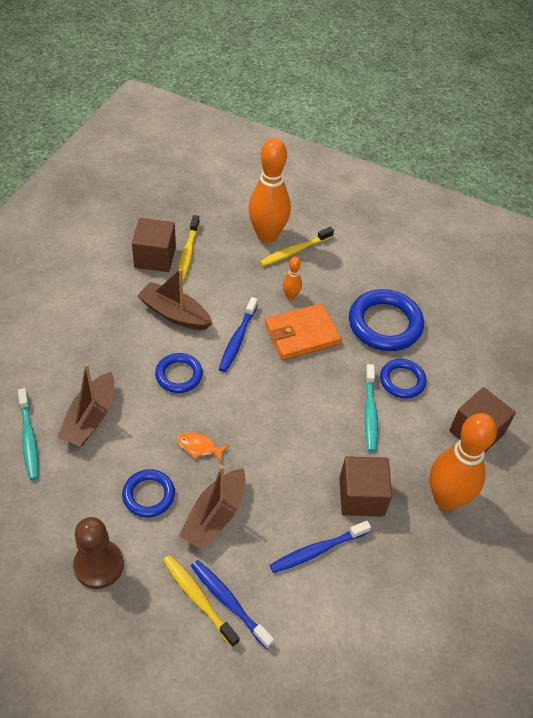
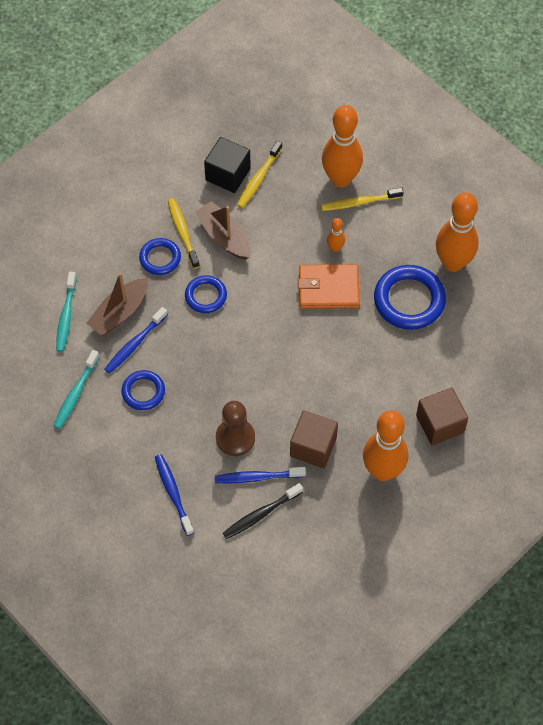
camera: 25 degrees right, 10 degrees up
(99, 565) = (87, 434): brown pawn -> brown pawn (235, 438)
(155, 257) = (228, 174): brown cube -> black cube
(198, 598) = (151, 483): yellow toothbrush -> yellow toothbrush (183, 232)
(199, 447) = (198, 364): orange fish -> none
(215, 516) = (188, 424): brown boat -> none
(237, 339) = (269, 277): blue toothbrush -> blue toothbrush (135, 344)
(340, 592) = (261, 514): none -> black toothbrush
(370, 412) = (355, 378): turquoise toothbrush -> turquoise toothbrush (76, 393)
(402, 381) = (398, 358): blue ring -> blue ring (160, 258)
(407, 281) = (453, 263): none -> orange bowling pin

